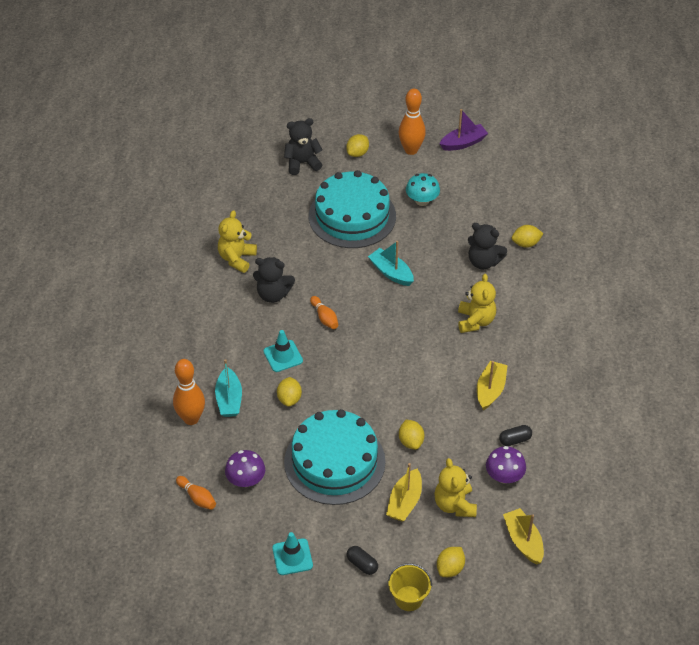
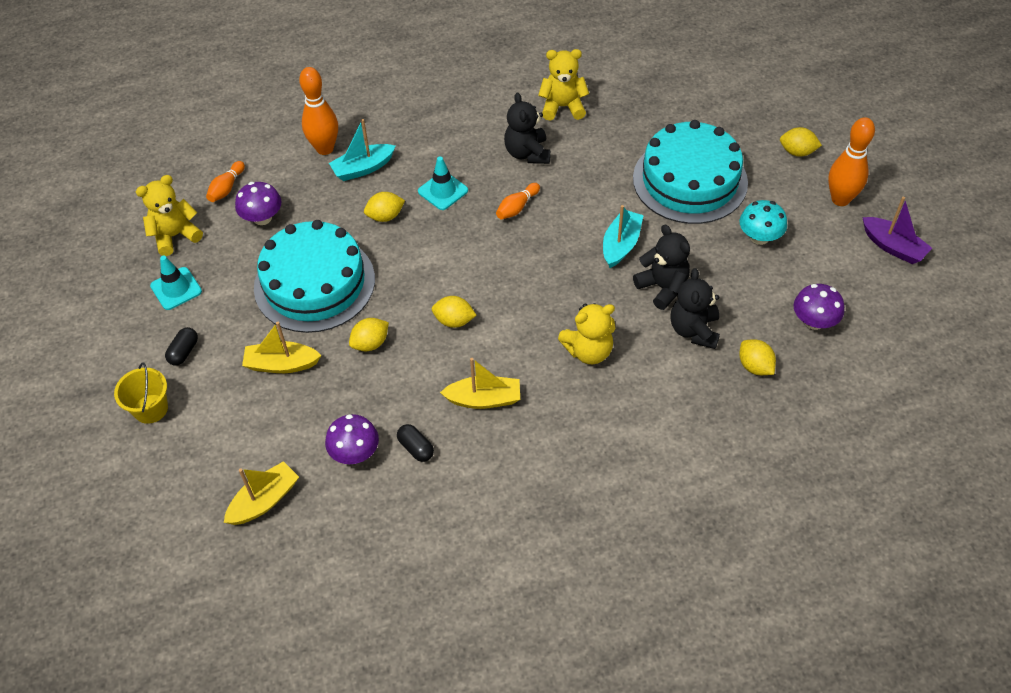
camera: 70 degrees right, 5 degrees up
(302, 163) = (745, 110): black teddy bear -> black teddy bear (662, 287)
(450, 568) = (202, 436): yellow lemon -> yellow lemon (454, 321)
(454, 504) = (294, 414): yellow teddy bear -> yellow teddy bear (175, 236)
(504, 202) = (814, 321): none -> purple mushroom

